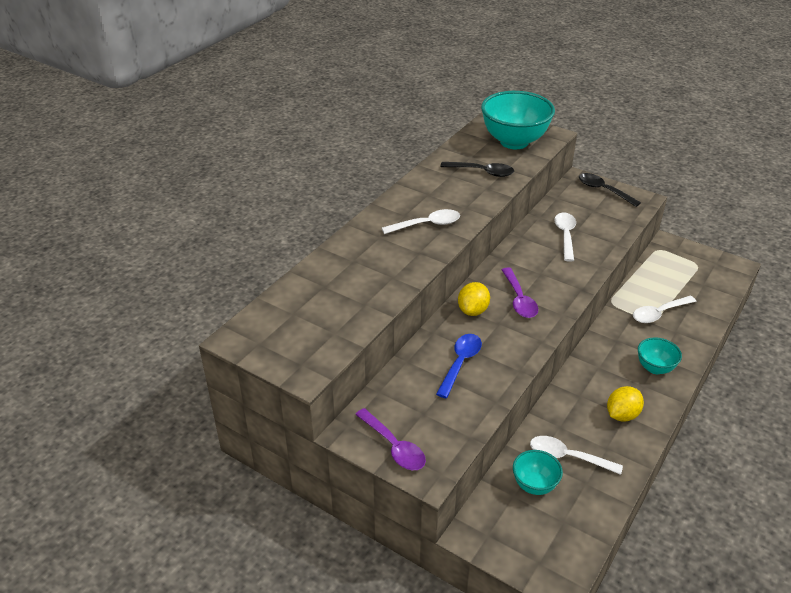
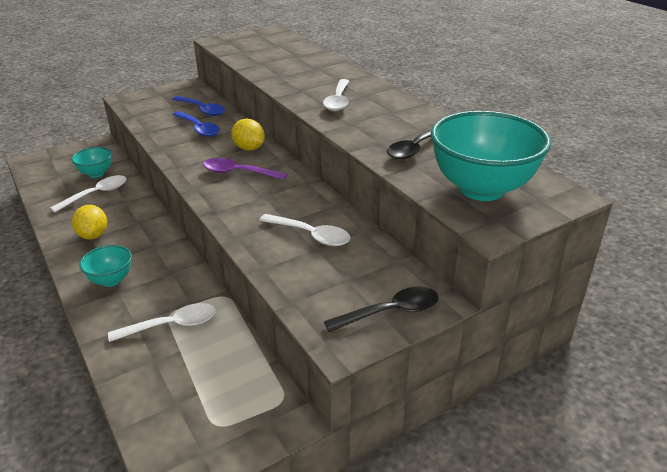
camera: 115 degrees right, 5 degrees down
(394, 447) = (160, 94): purple spoon -> none
(414, 383) = (202, 110): none -> blue spoon
(659, 313) = (172, 325): white spoon -> white spoon turned 75 degrees clockwise

